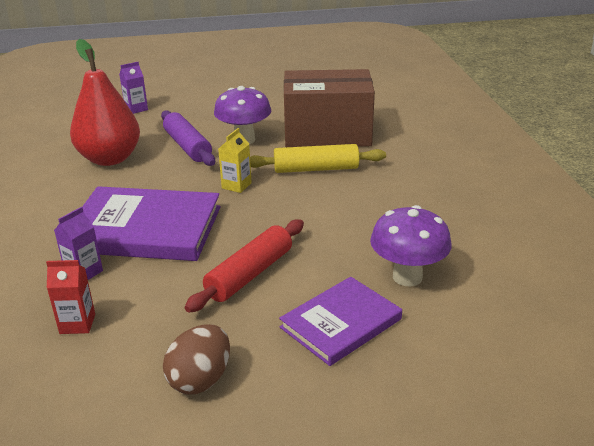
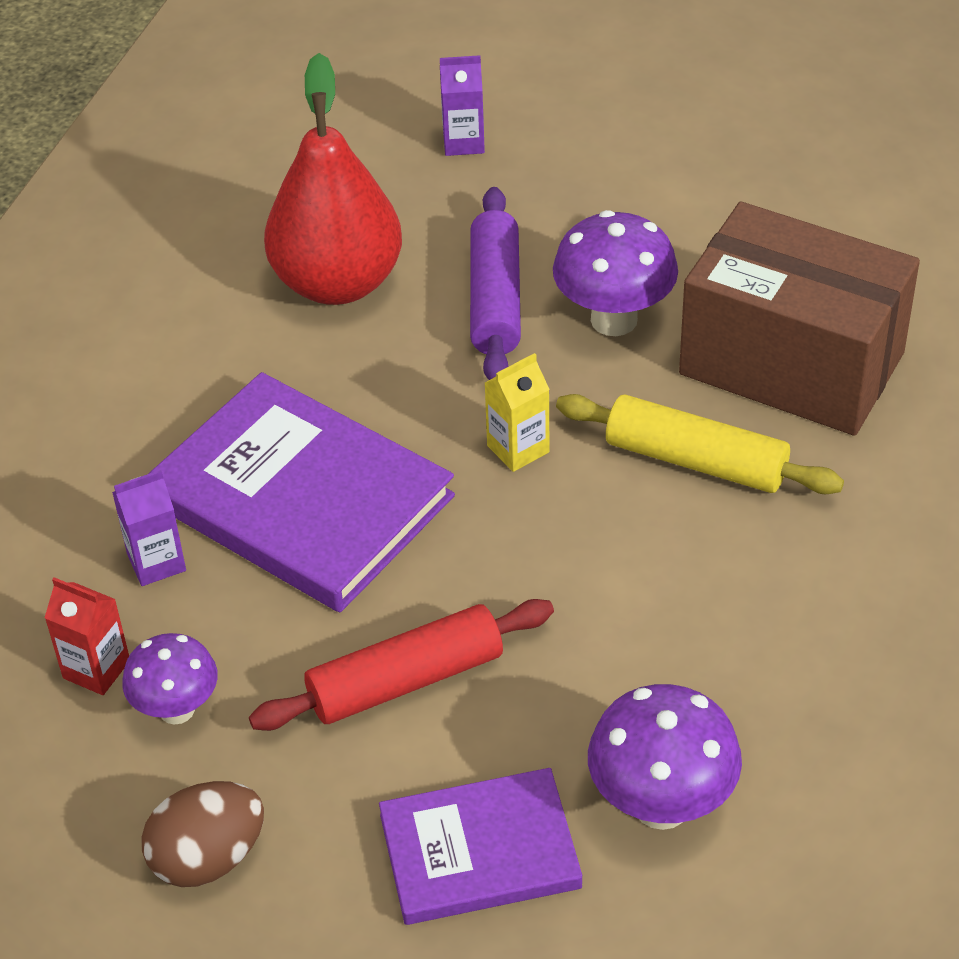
camera: 30 degrees right, 15 degrees up
(136, 324) = (177, 709): none -> purple mushroom

